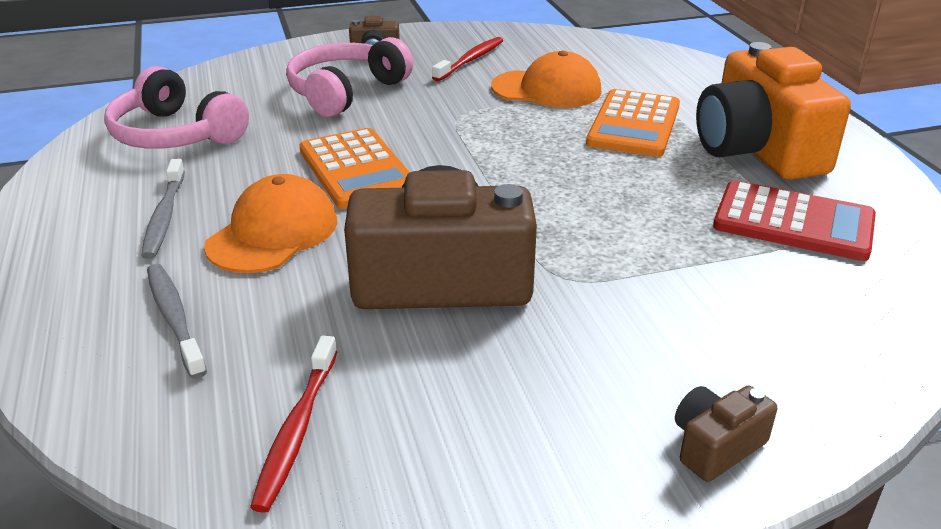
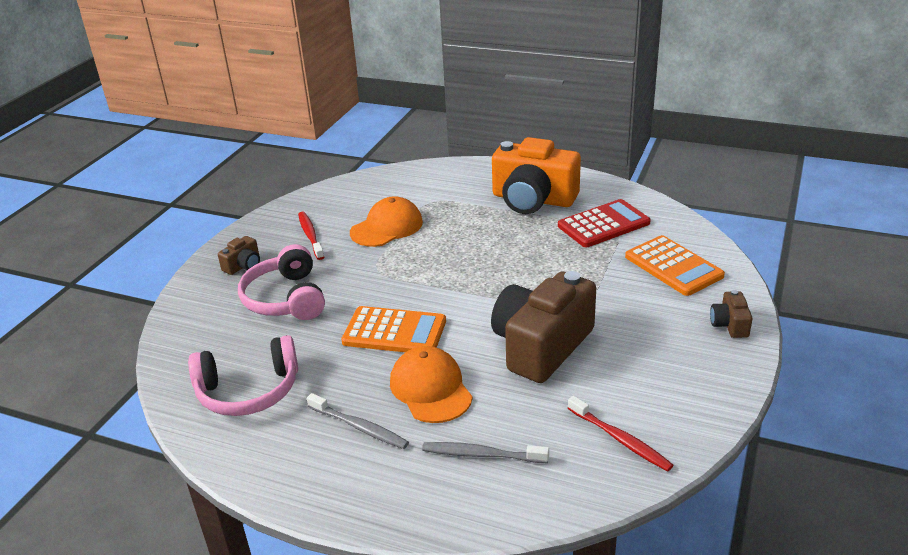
camera: 50 degrees left, 0 degrees up
(634, 124) = (464, 220): orange calculator -> orange calculator (673, 266)

